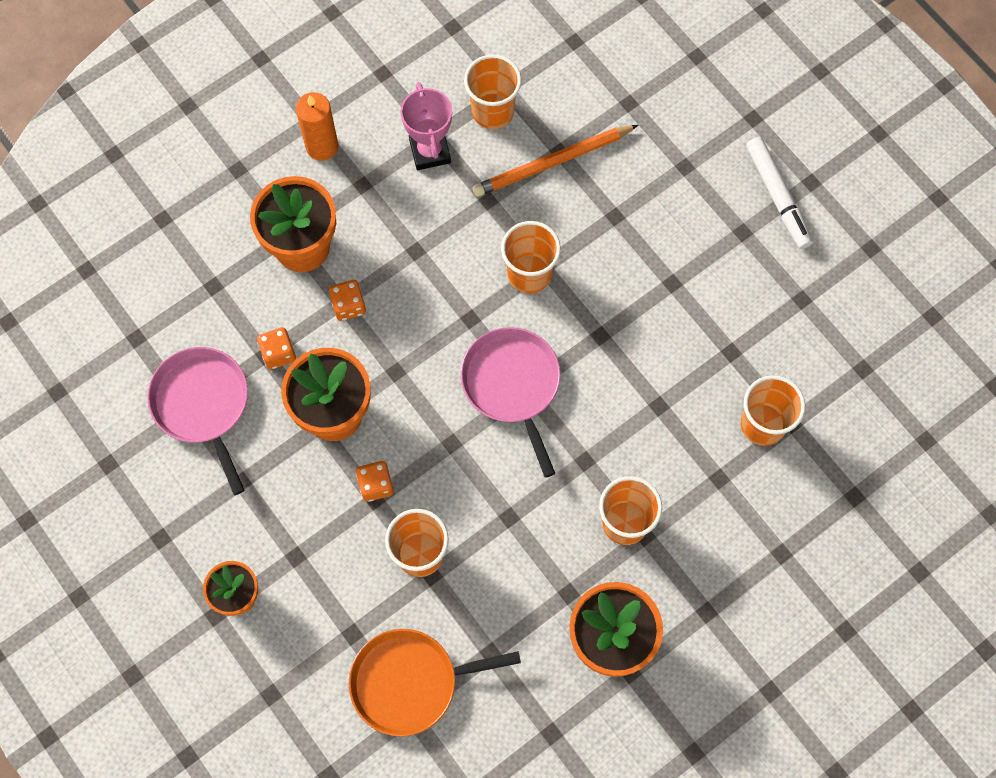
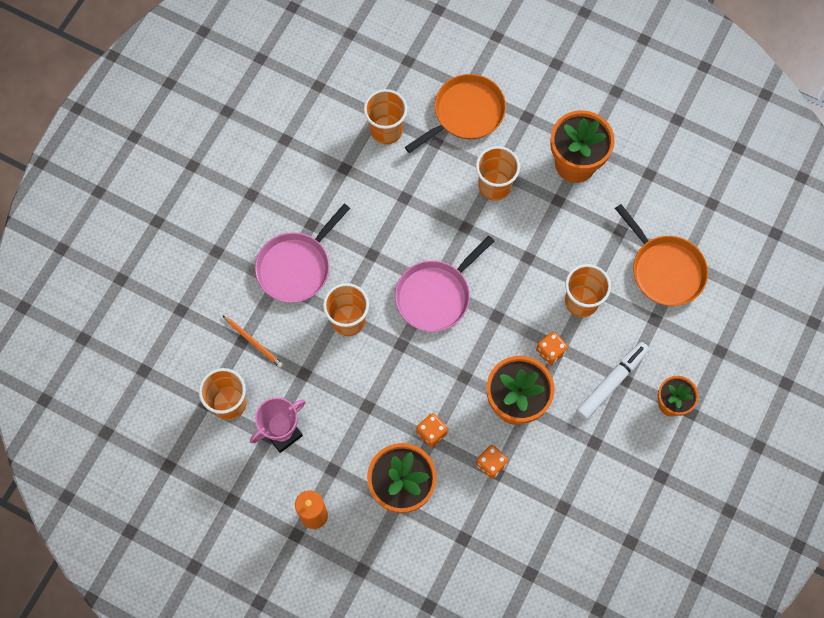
camera: 115 degrees left, 0 degrees up
(203, 404) = (554, 498): pink pan -> pink pan (296, 267)
(552, 163) = (253, 342): orange pencil -> orange pencil, size x0.56
(745, 535) = (465, 113): none -> orange pan
(777, 196) = (213, 182): white marker -> white marker (611, 382)

